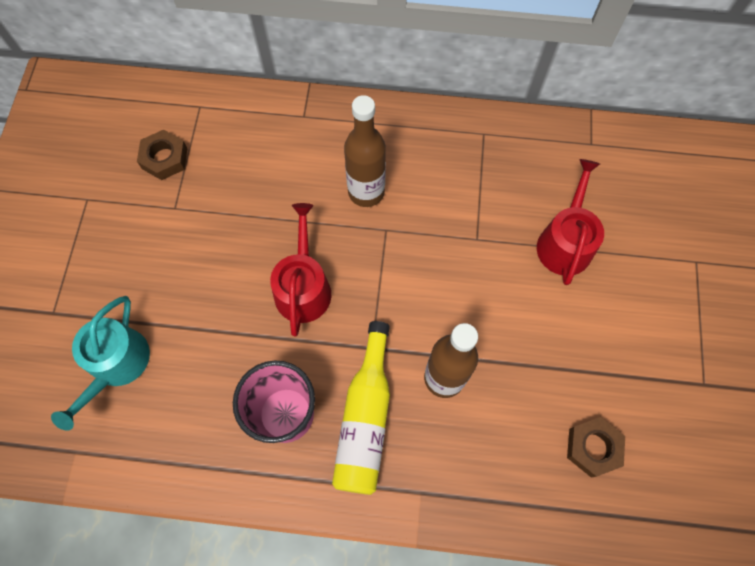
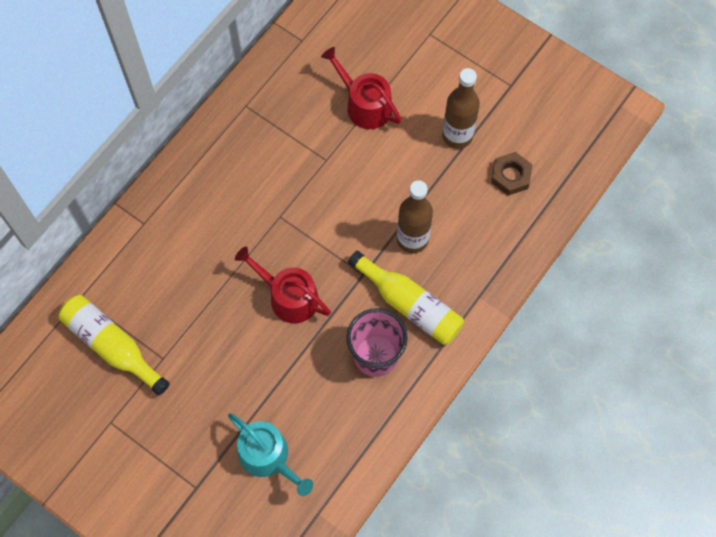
camera: 60 degrees left, 0 degrees up
(164, 158) = (112, 346): brown nut -> yellow bottle
(366, 192) = (240, 213): brown bottle -> brown bottle (457, 136)

